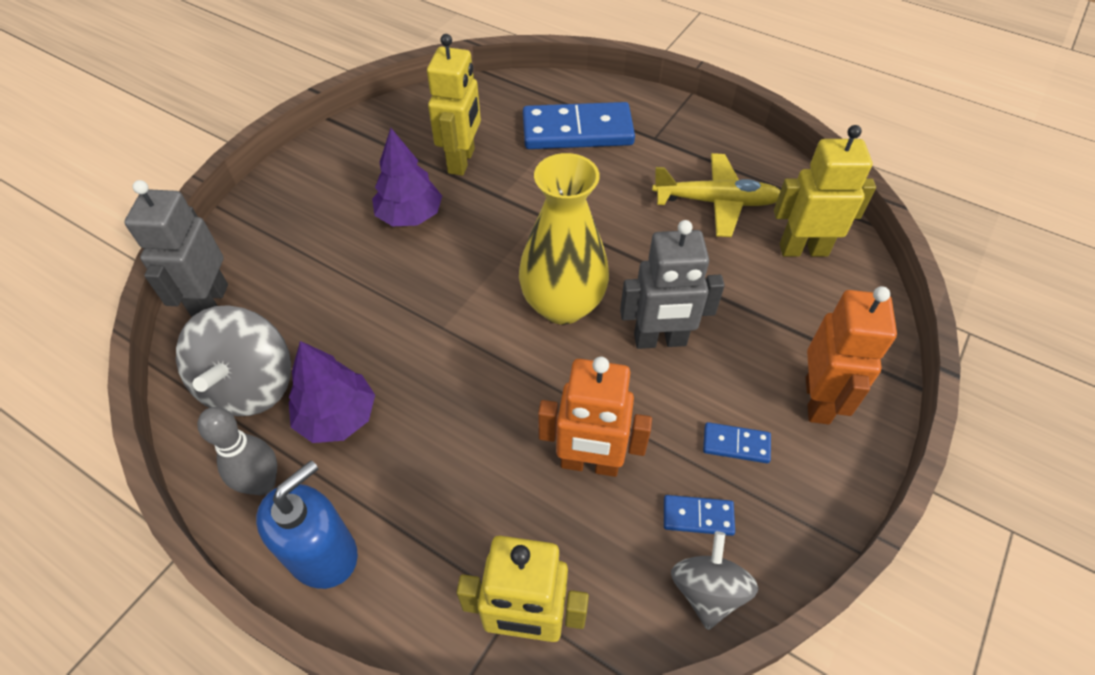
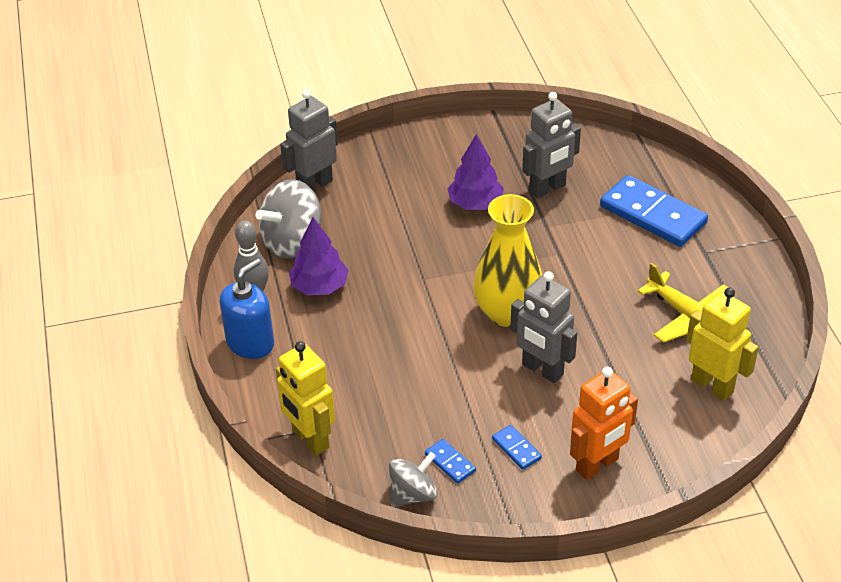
camera: 45 degrees right, 10 degrees down
(323, 554) = (250, 343): blue soap dispenser -> blue soap dispenser turned 45 degrees counterclockwise
(462, 161) = (547, 189): yellow robot -> grey robot
(589, 464) = (423, 399): orange robot -> none

